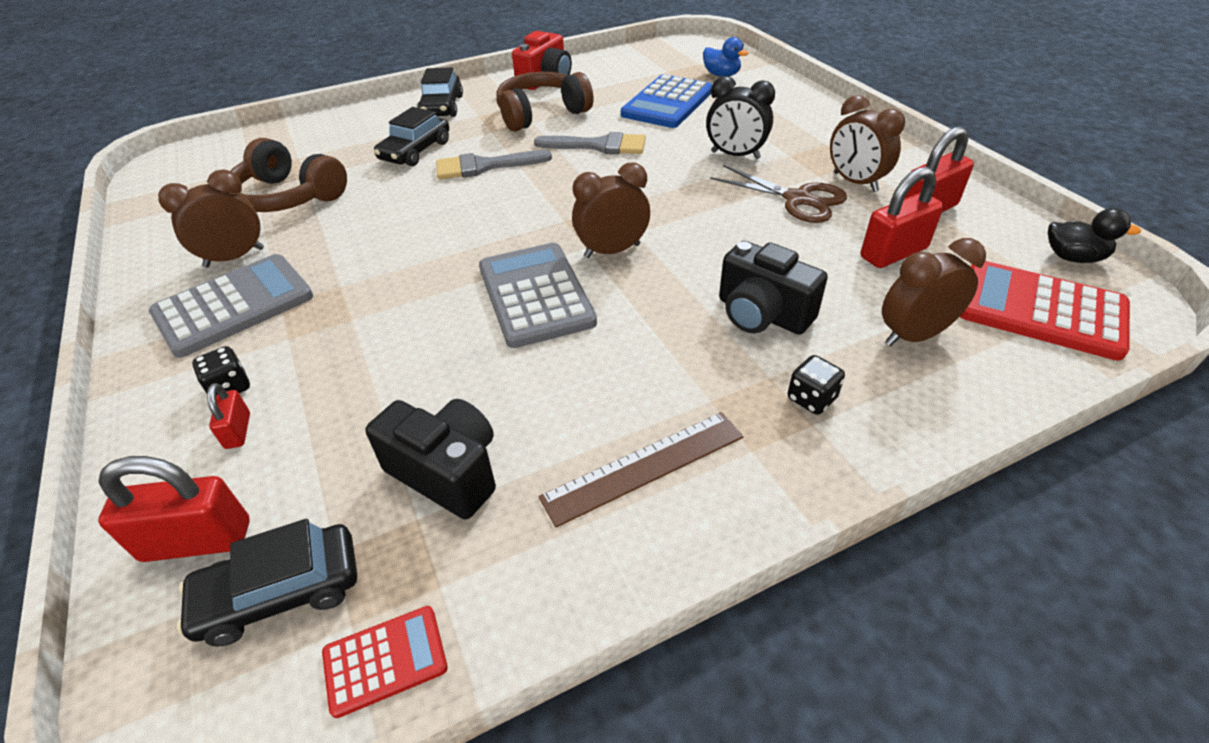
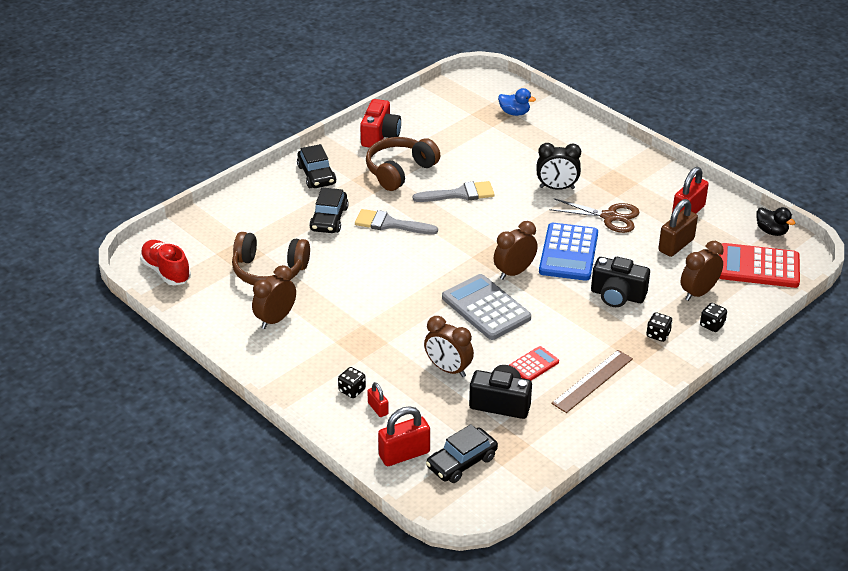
camera: 20 degrees left, 5 degrees down
(174, 179) = (166, 271): none -> red shoe
(234, 306) = (307, 348): grey calculator -> none
(385, 660) = (525, 472): red calculator -> red calculator (534, 365)
(484, 166) = (390, 224): grey brush -> grey brush turned 45 degrees clockwise
(667, 103) = (487, 147): blue calculator -> blue calculator (568, 253)
(855, 182) = (640, 198): brown clock -> brown clock (448, 369)
(893, 253) = (676, 245): red padlock -> brown padlock
(927, 401) = (712, 325): none -> black dice
(1073, 257) = (771, 231): black duck -> black duck turned 45 degrees clockwise

